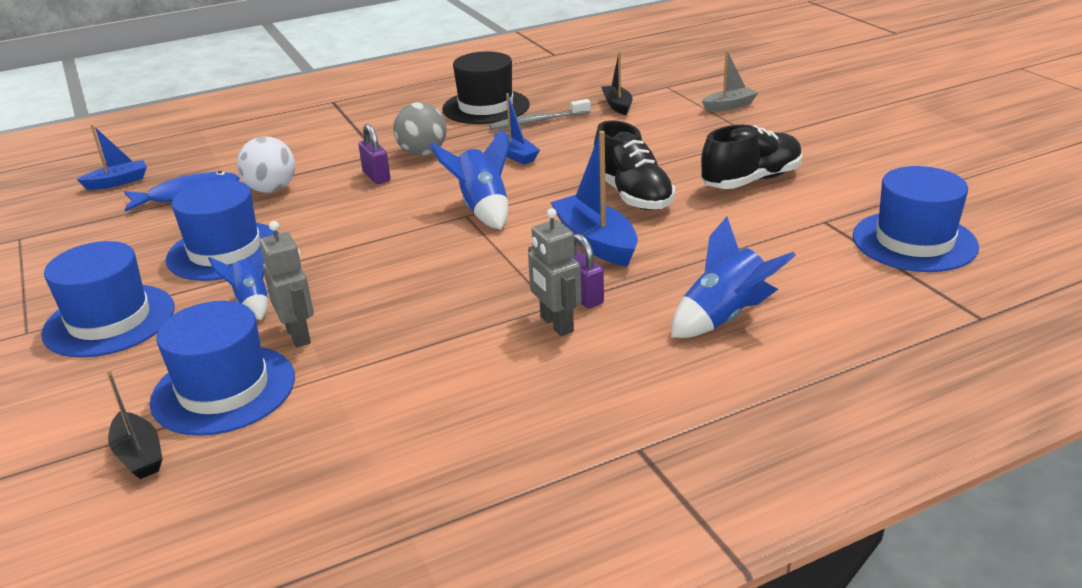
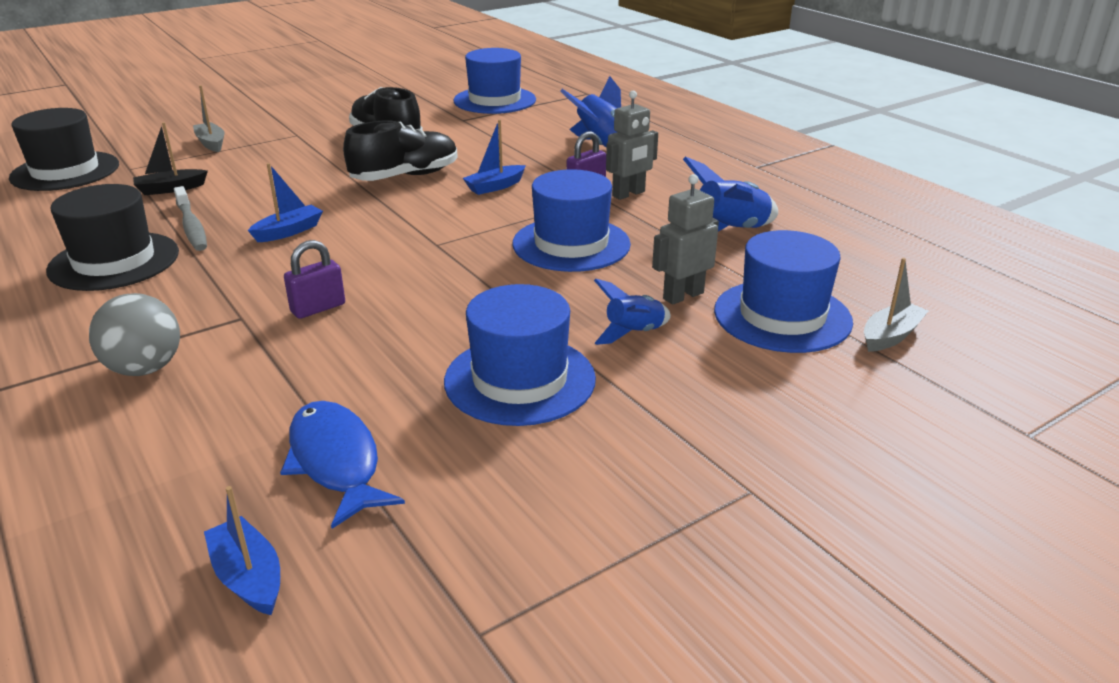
camera: 100 degrees left, 0 degrees up
(109, 320) = (700, 425): blue hat -> blue hat (571, 244)
(139, 455) = (890, 336): black boat -> grey boat
(271, 189) = (336, 383): white ball -> none
(423, 153) = (255, 286): grey ball -> grey ball (145, 369)
(482, 209) = (423, 237): blue rocket -> blue rocket (730, 231)
(596, 242) = (495, 186): blue boat -> blue boat, size x0.60
(662, 68) = (65, 171): none -> black hat

